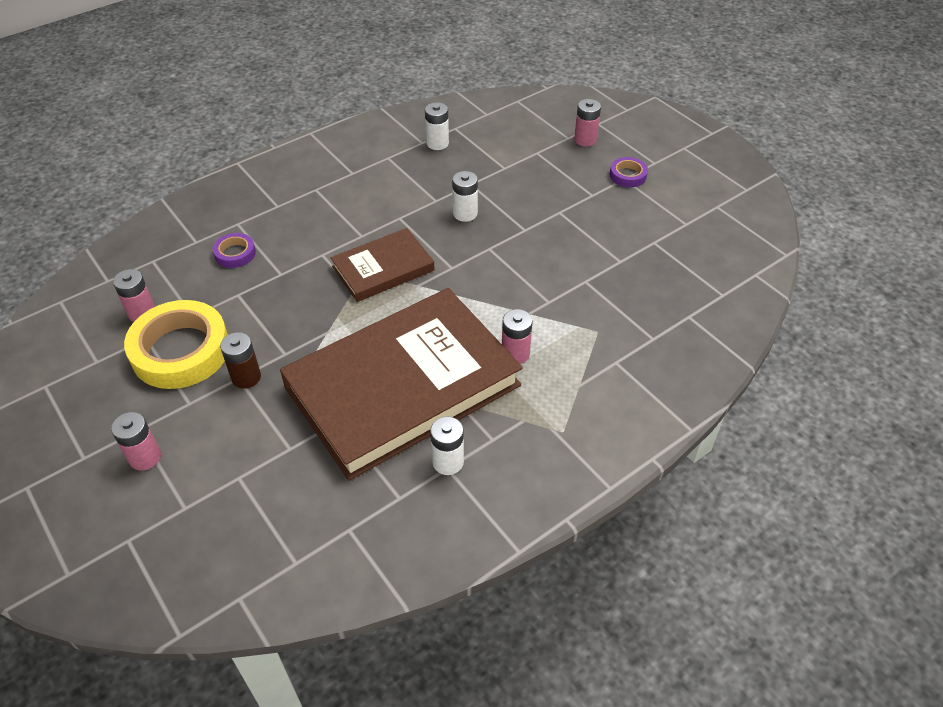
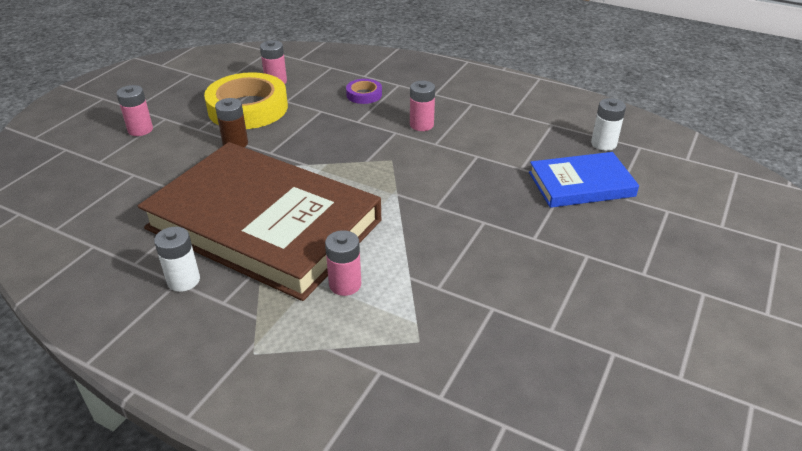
camera: 65 degrees right, 10 degrees down
(383, 268) = (403, 168): brown book -> none
(465, 213) = (519, 191): white battery -> none
(479, 178) = (581, 184): none -> blue book
(585, 140) = (734, 240): pink battery -> pink battery (421, 125)
(627, 175) = (712, 294): purple tape -> none

